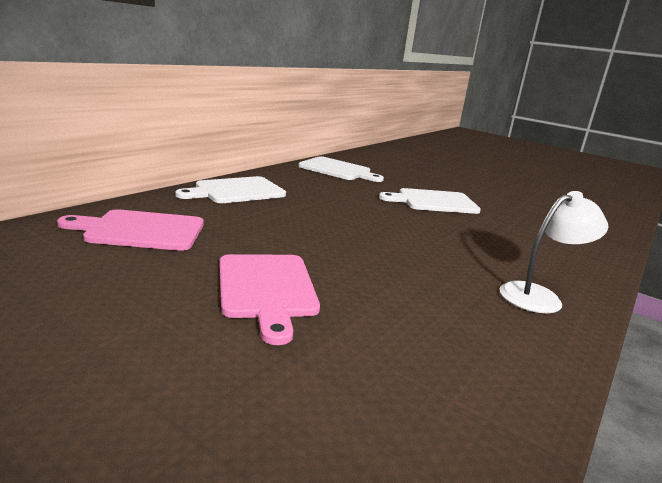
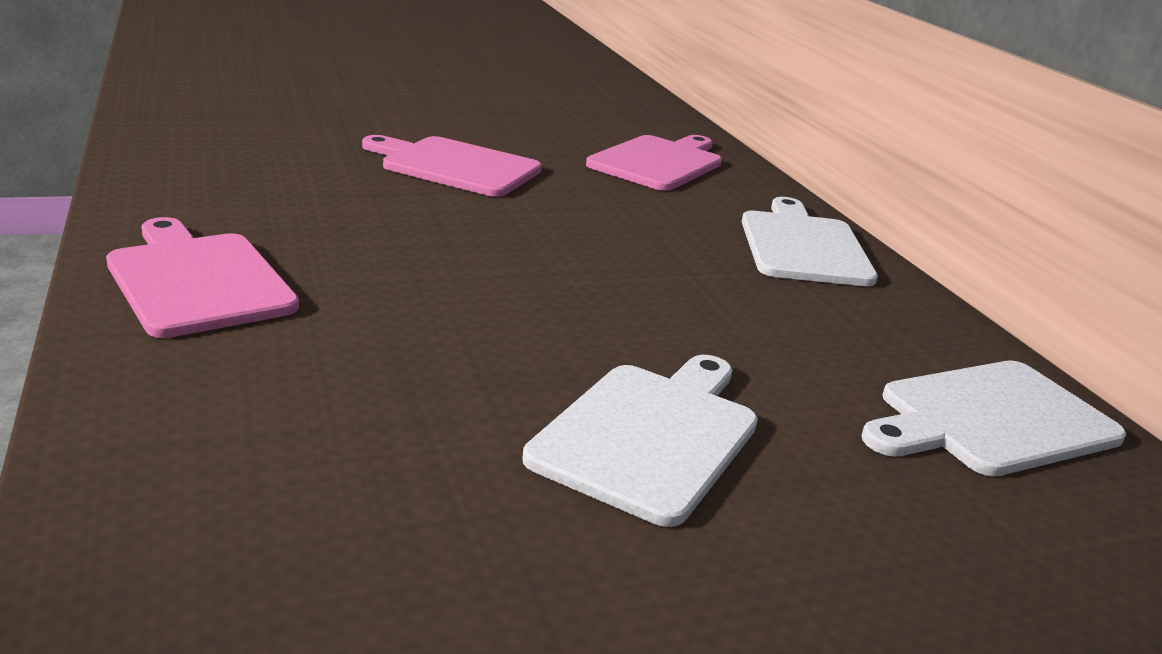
camera: 125 degrees right, 5 degrees up
(539, 296) = (198, 280): white lamp -> pink cutting board

